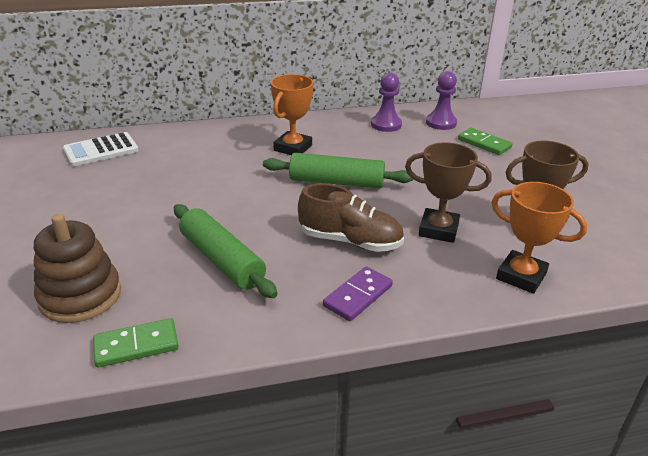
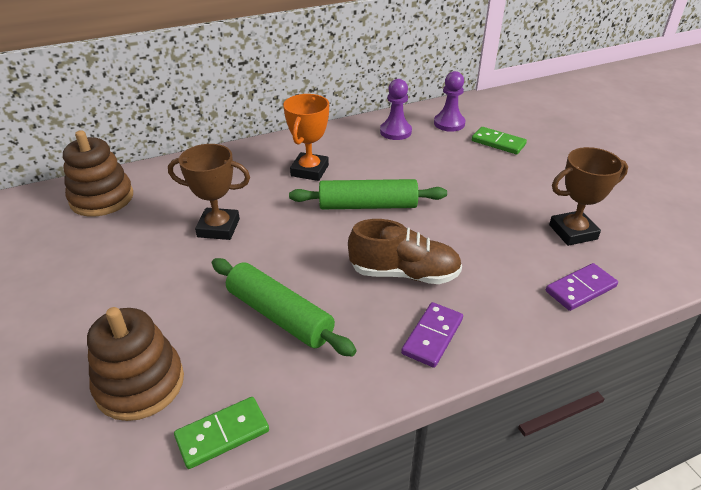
camera: 10 degrees left, 5 degrees up
(101, 150) = (102, 198): white calculator -> brown stacking toy
(438, 230) = (486, 248): brown trophy -> brown trophy (218, 228)
(521, 276) = (580, 289): orange trophy -> purple domino

